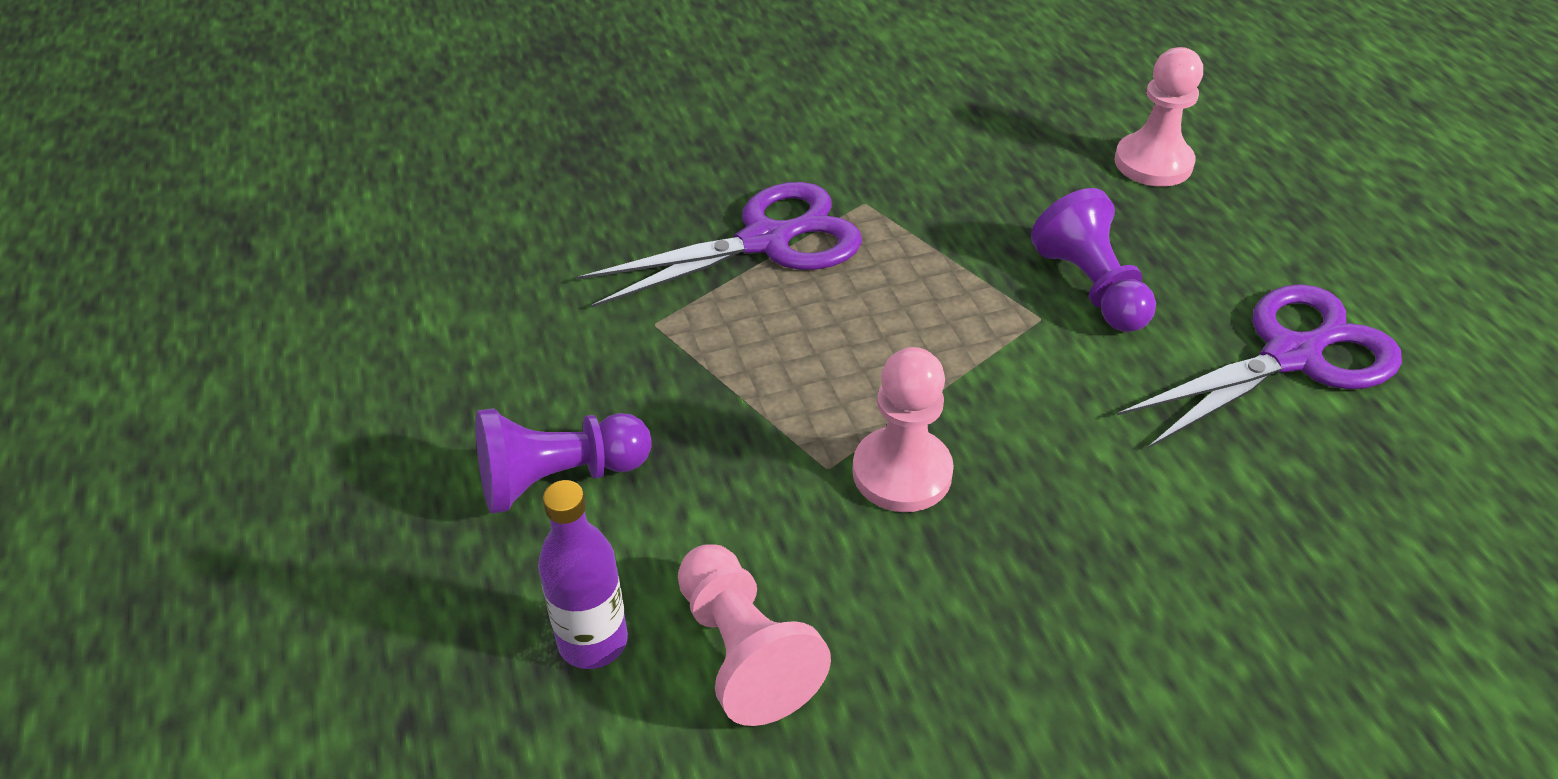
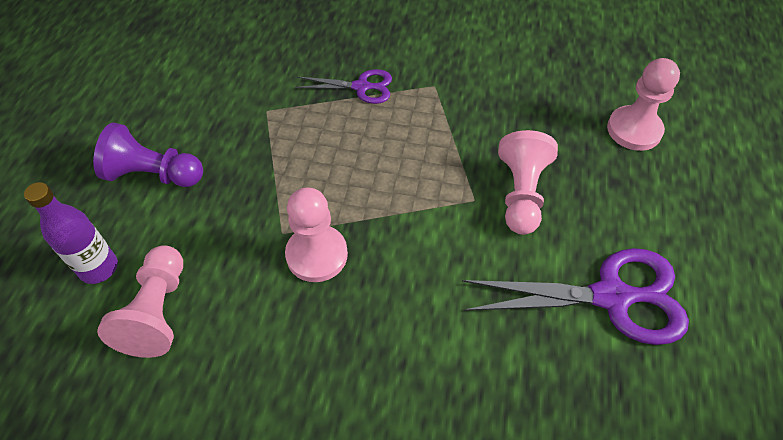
camera: 30 degrees right, 10 degrees up
(766, 241) = (361, 87): purple scissors -> purple scissors, size x0.56
(1091, 287) = (521, 194): purple pawn -> pink pawn

